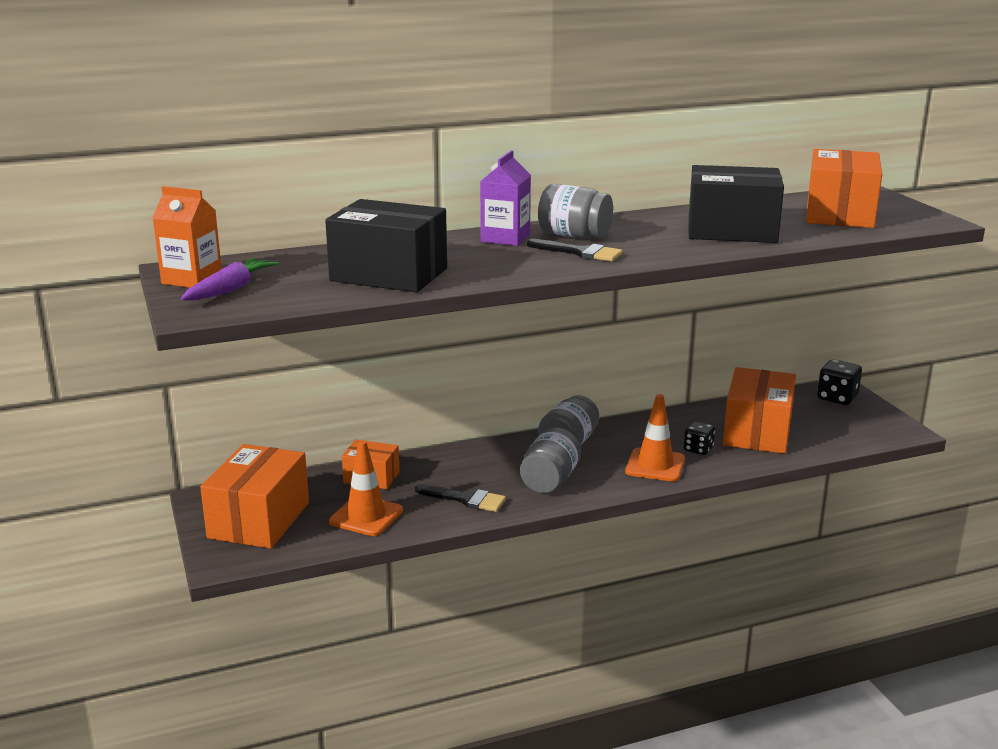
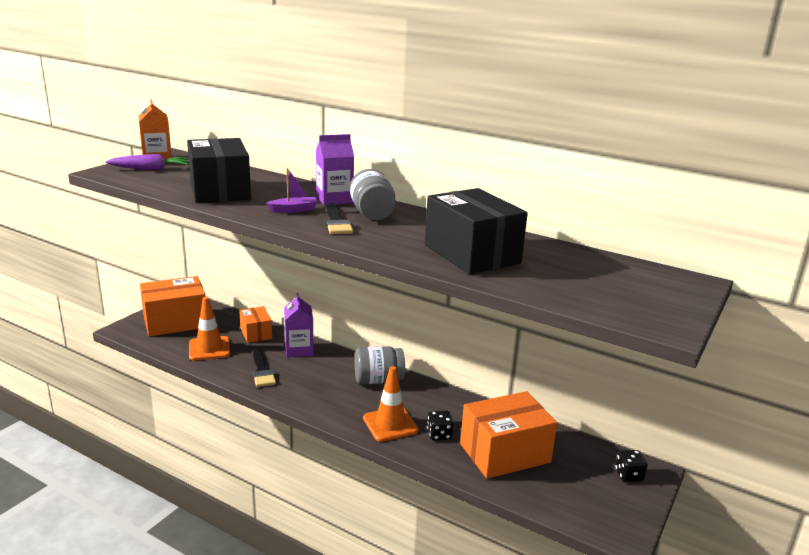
camera: 50 degrees right, 0 degrees up
(447, 464) = (299, 350): none -> purple carton
(513, 259) = (294, 210): none -> purple boat
(549, 481) = (319, 391): grey jar -> none
(837, 398) = (628, 475): black dice -> black dice, size x0.67
(839, 214) = (599, 282): orange box -> none

